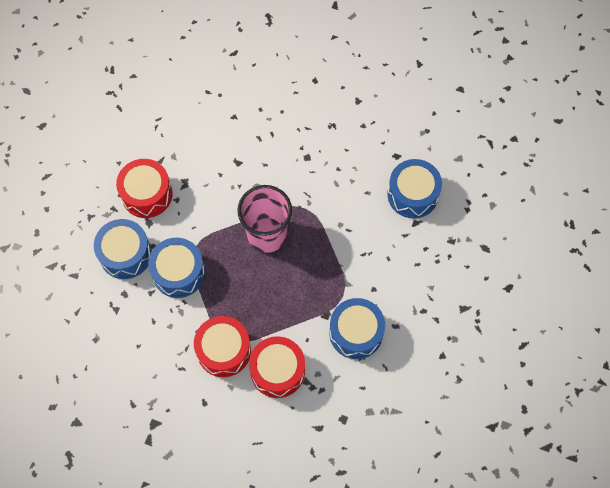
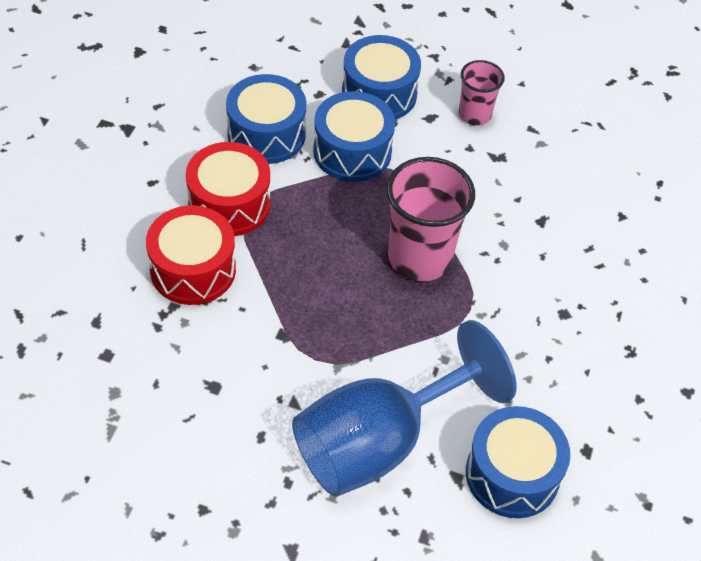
camera: 85 degrees right, 15 degrees down
(147, 194) = (475, 114): red drum -> pink cup
(356, 333) = (251, 376): blue drum -> blue drum (266, 134)
(396, 262) = (379, 442): none -> blue goblet

